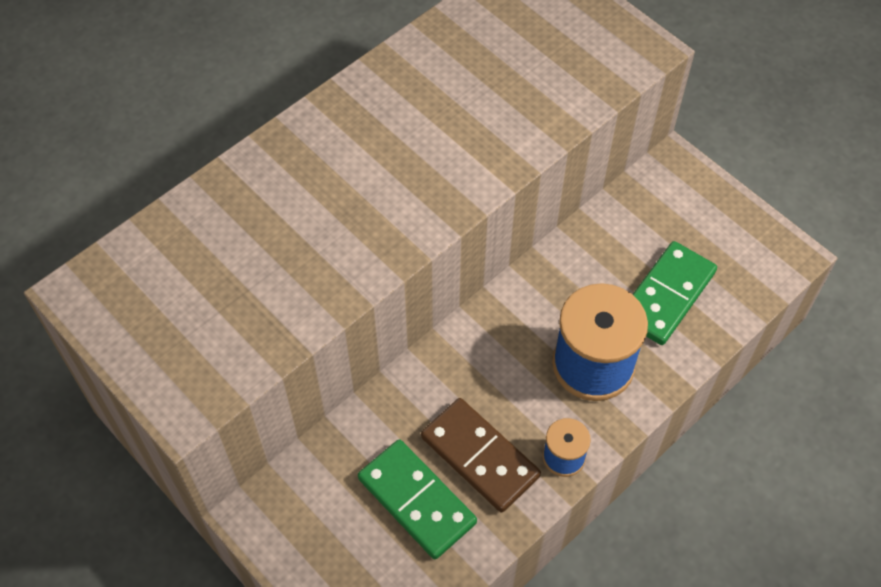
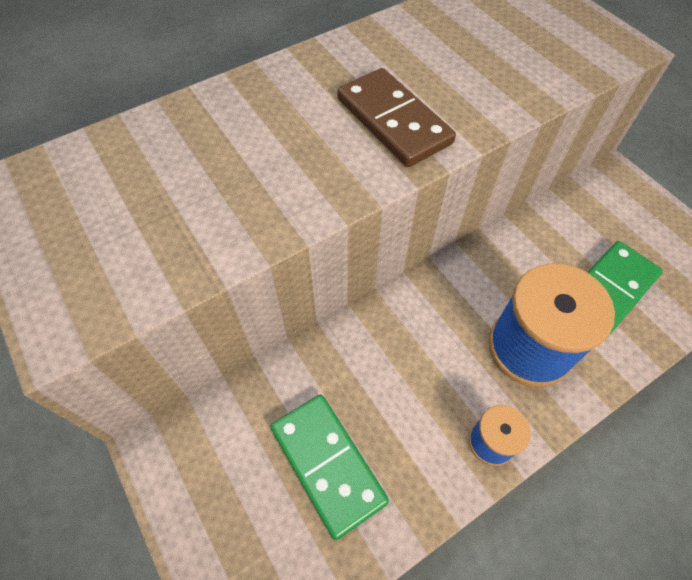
camera: 10 degrees right, 0 degrees up
(479, 457) = (401, 426): brown domino -> brown domino (393, 121)

